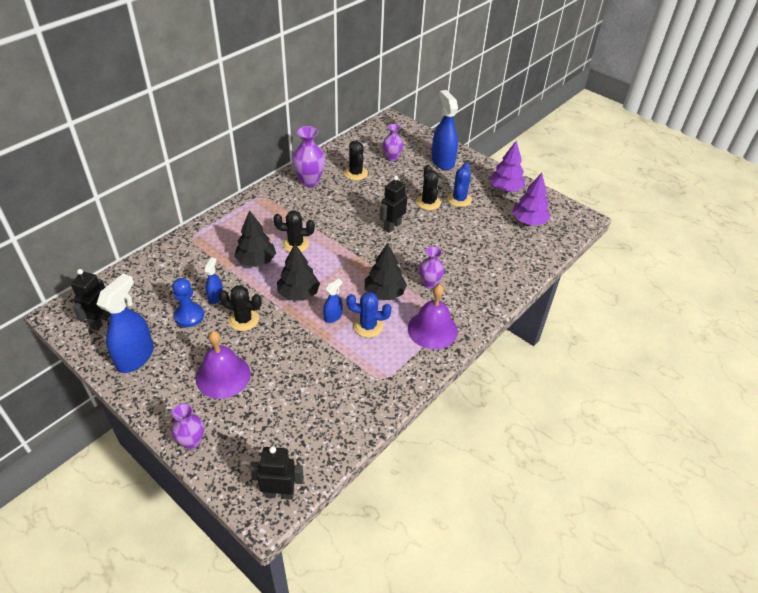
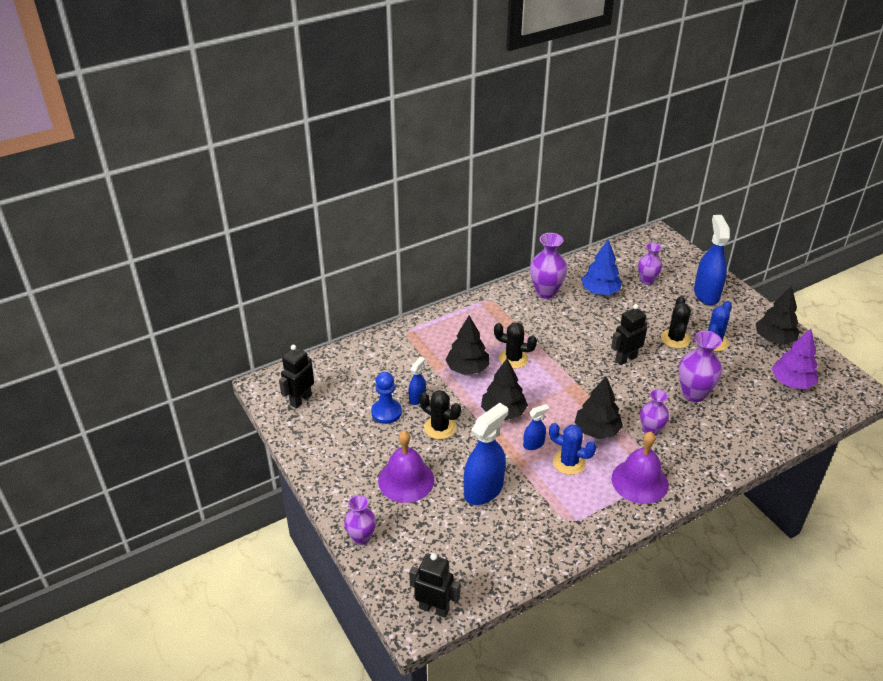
camera: 20 degrees right, 5 degrees down
(135, 357) = (326, 442): blue spray bottle -> blue spray bottle (483, 490)
(355, 173) = (600, 291): black cactus -> blue tree
(455, 245) = (694, 394): none -> purple vase
(505, 189) = (774, 339): purple tree -> black tree

